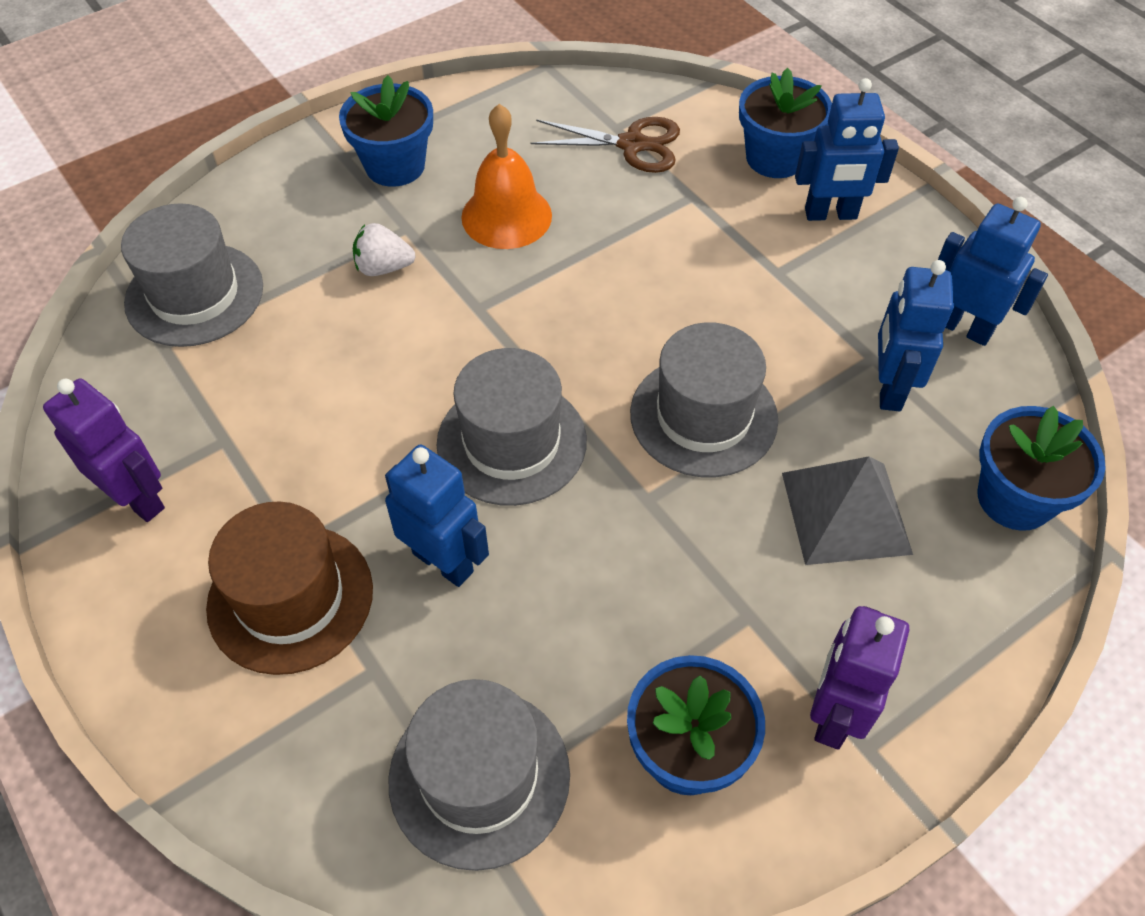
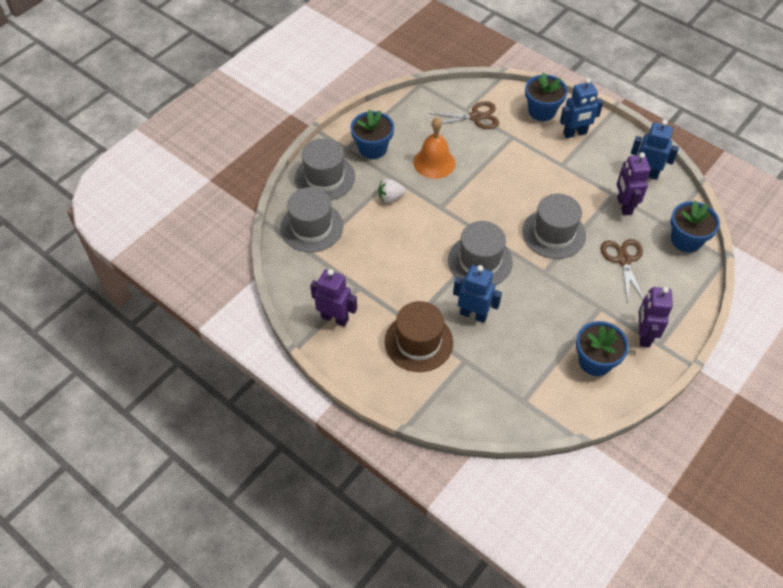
camera: 15 degrees left, 0 degrees up
(479, 776) = (522, 388): grey hat -> grey hat (325, 177)
(846, 512) = (623, 260): grey pyramid -> brown scissors
(888, 388) = (624, 206): blue robot -> purple robot

